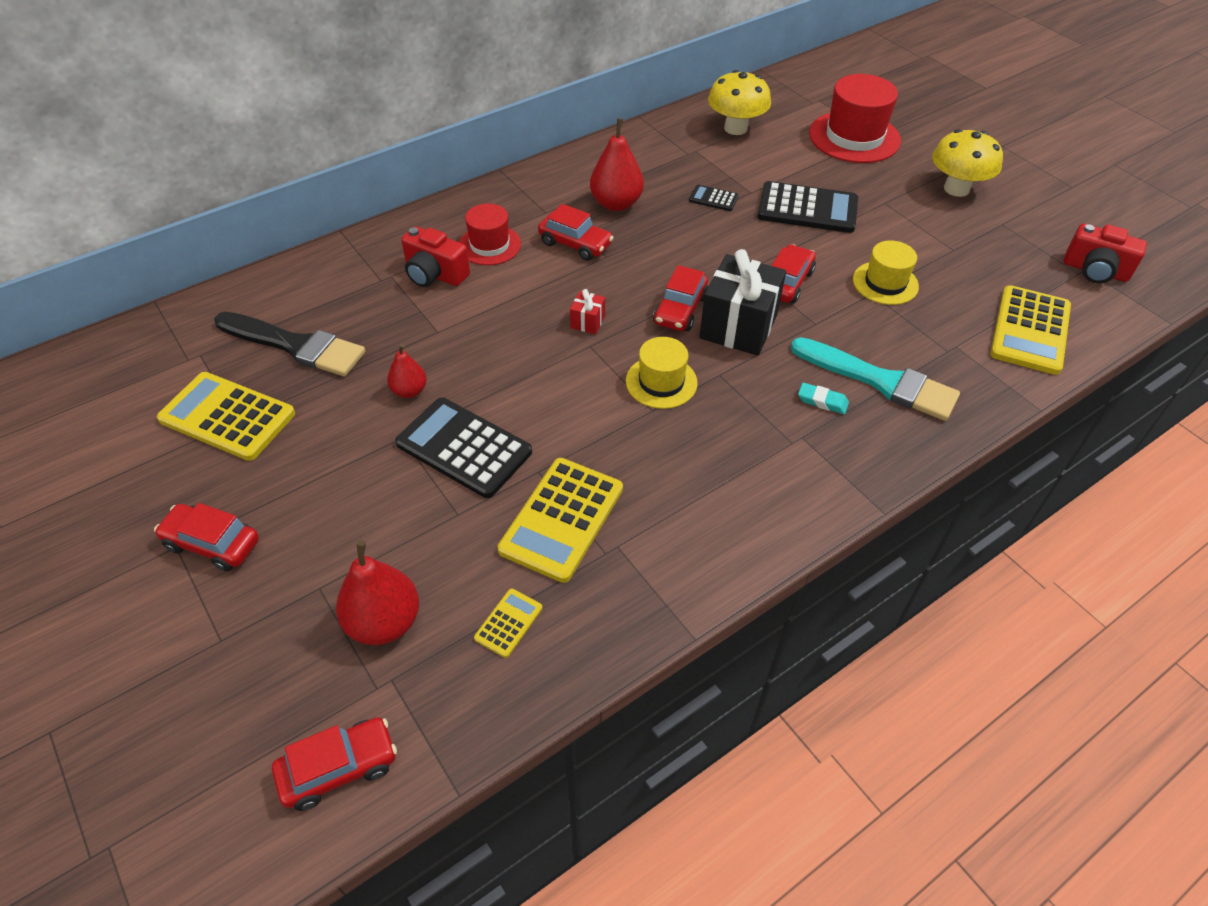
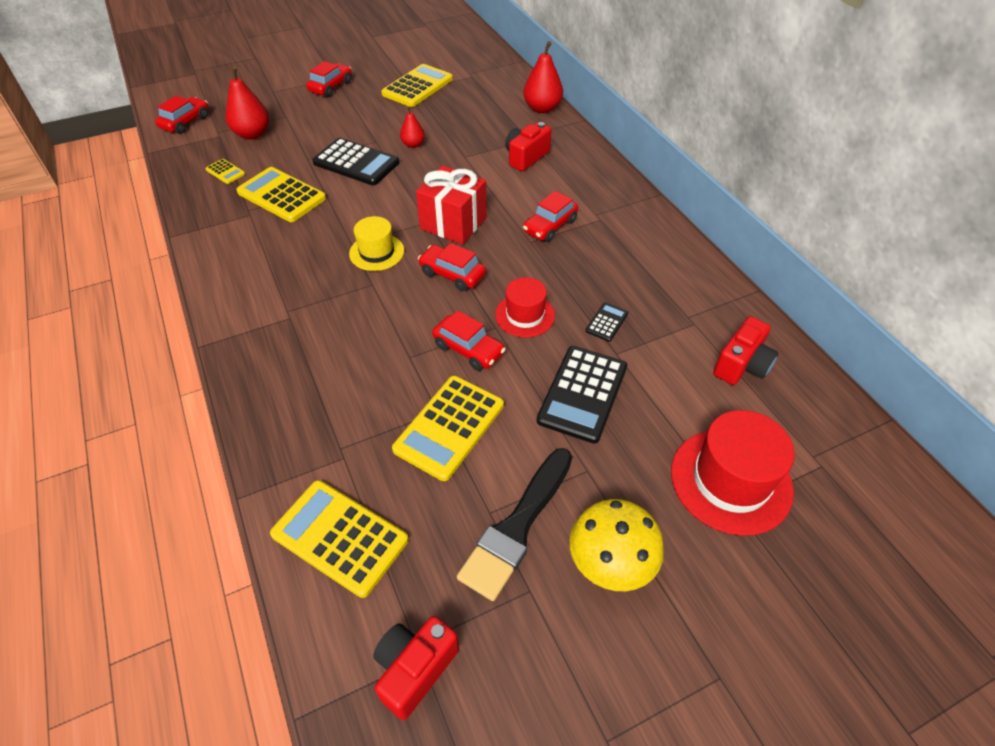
camera: 100 degrees right, 0 degrees up
(295, 345) = (469, 105): black brush -> black brush (517, 527)
(339, 768) = (185, 122): red car -> red car turned 135 degrees counterclockwise
(464, 448) = (356, 163): black calculator -> black calculator turned 75 degrees clockwise
(489, 245) = (556, 183): red hat -> red hat (525, 315)
(587, 322) = (453, 223): red gift -> red gift, size x2.27
(616, 203) = (604, 256): red pear -> red pear (542, 108)
(735, 128) = (742, 365): yellow mushroom -> red camera
(738, 326) = (421, 305): black gift -> none
(822, 401) = (318, 338): turquoise eraser -> none
(880, 381) = (324, 383): turquoise brush -> none
(885, 283) = (449, 427): yellow hat -> yellow calculator

